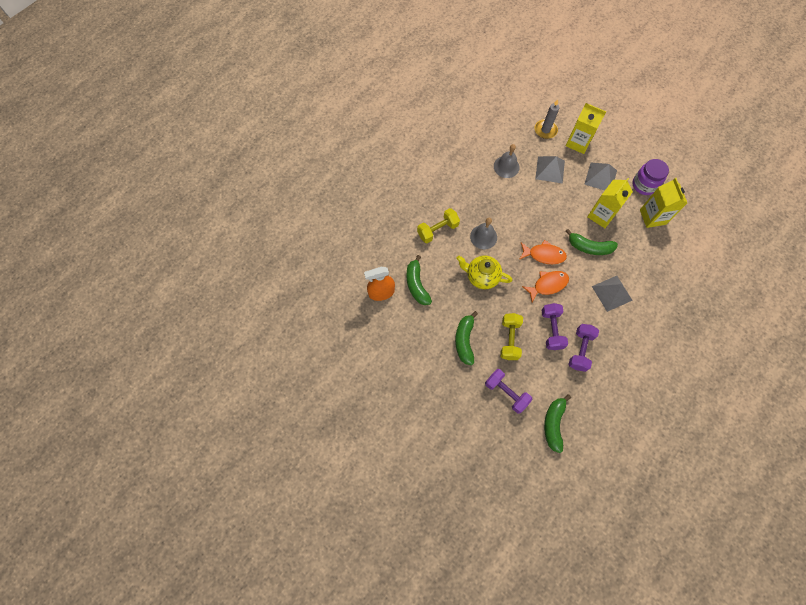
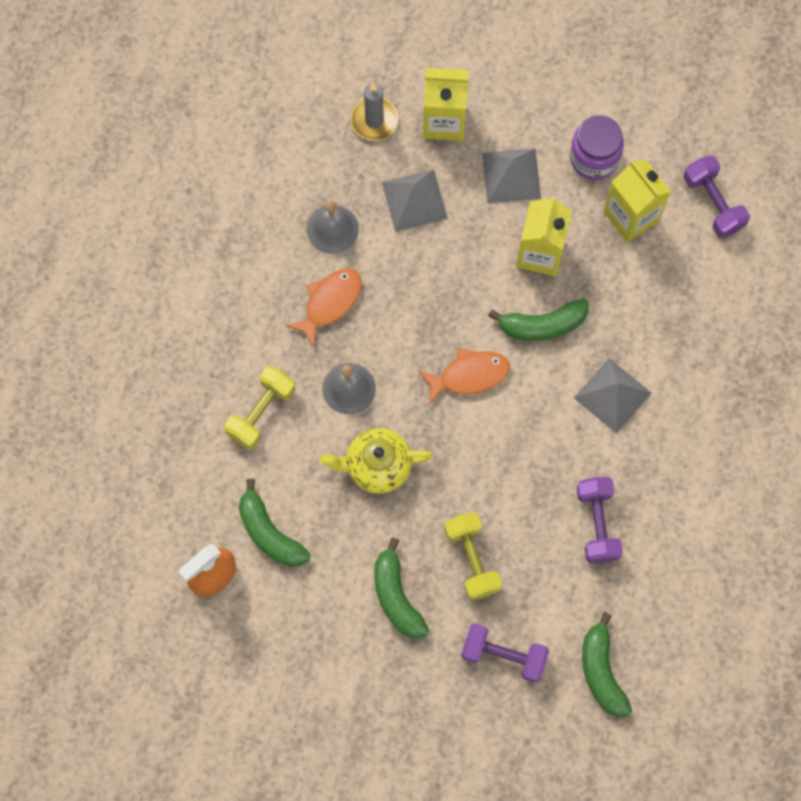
camera: 25 degrees left, 5 degrees up
(548, 285) = (498, 429): orange fish -> orange fish (329, 303)
(551, 329) = (536, 509): purple dumbbell -> purple dumbbell (713, 203)

